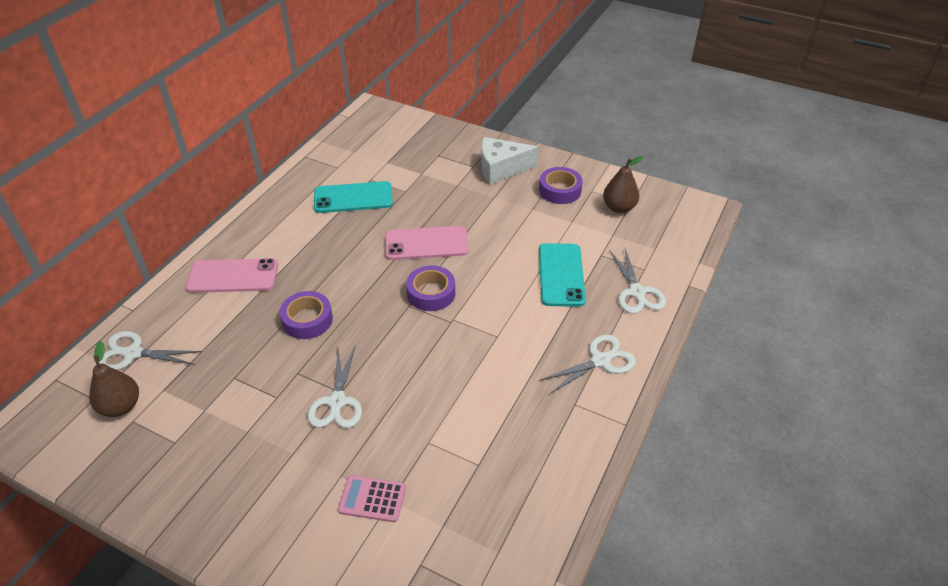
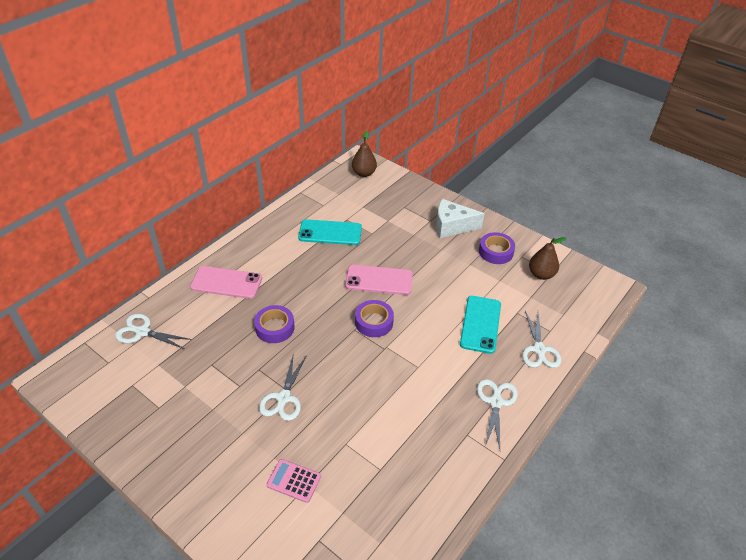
camera: 10 degrees right, 0 degrees up
(121, 406) = (126, 372): brown pear -> brown pear (364, 173)
(600, 361) = (496, 402): white scissors -> white scissors turned 60 degrees counterclockwise

